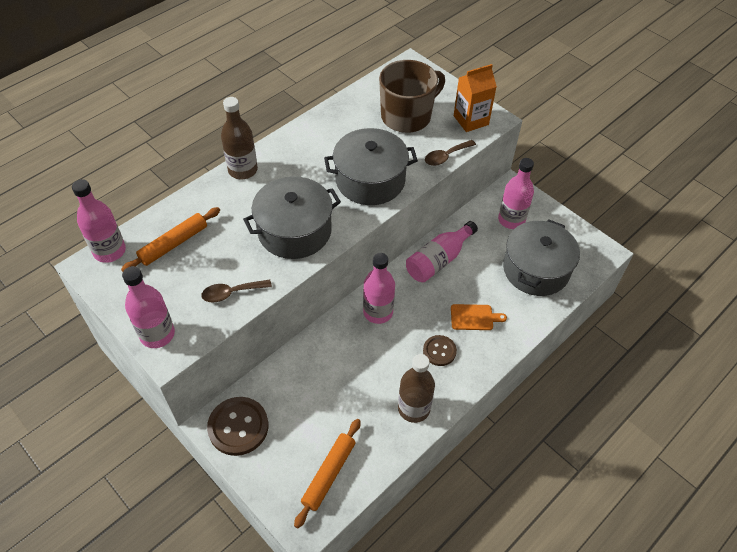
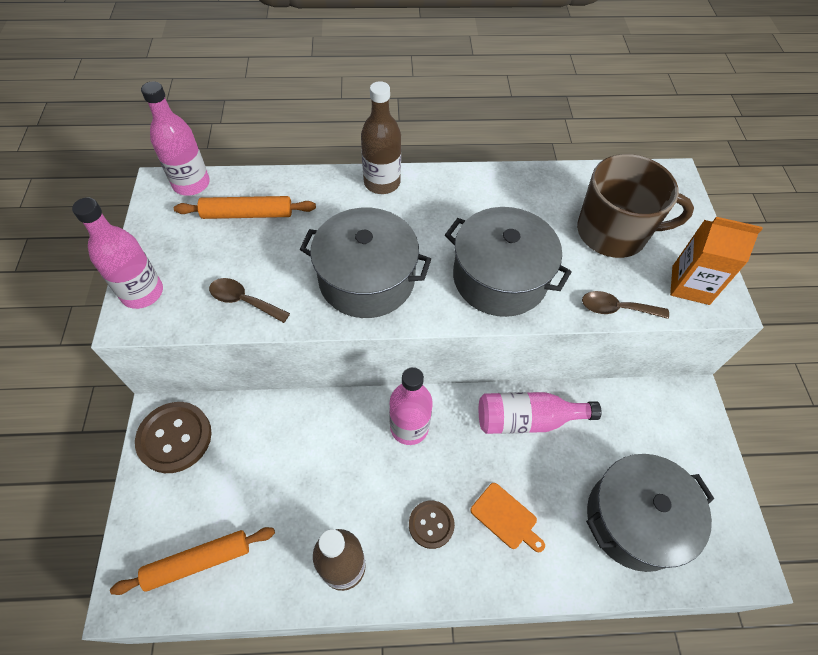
camera: 40 degrees right, 5 degrees up
(511, 220) = (658, 436): pink bottle -> none

